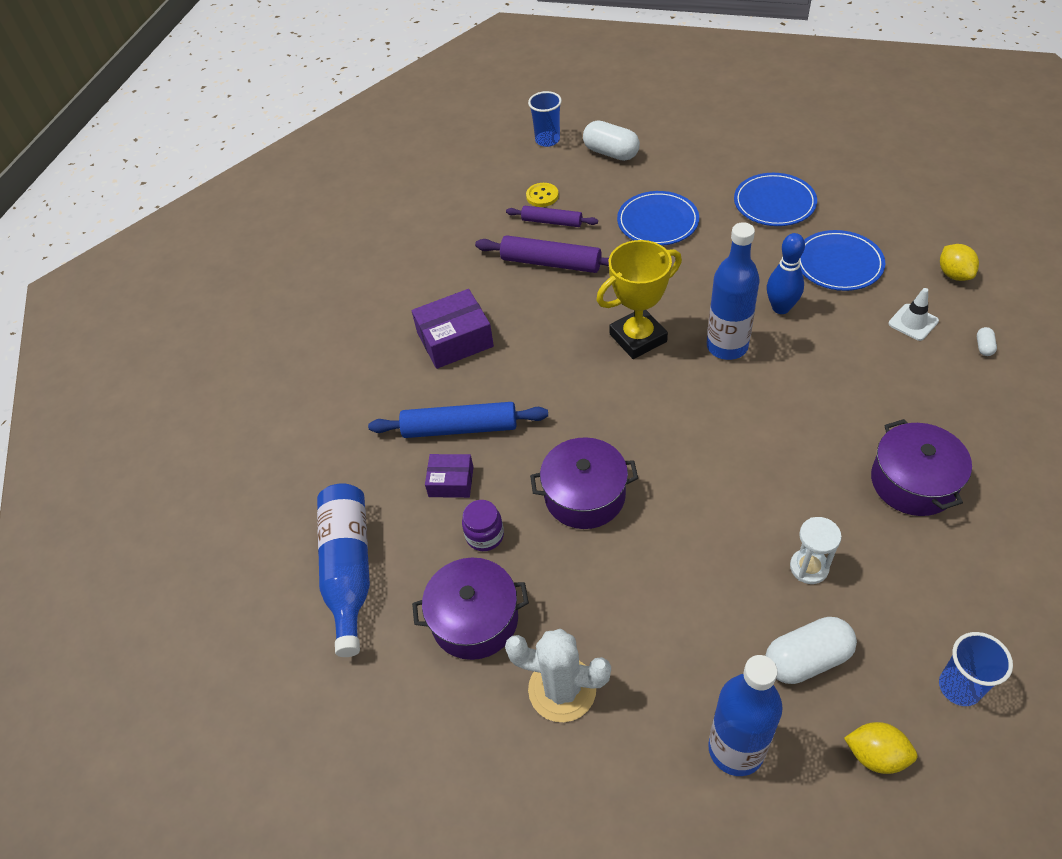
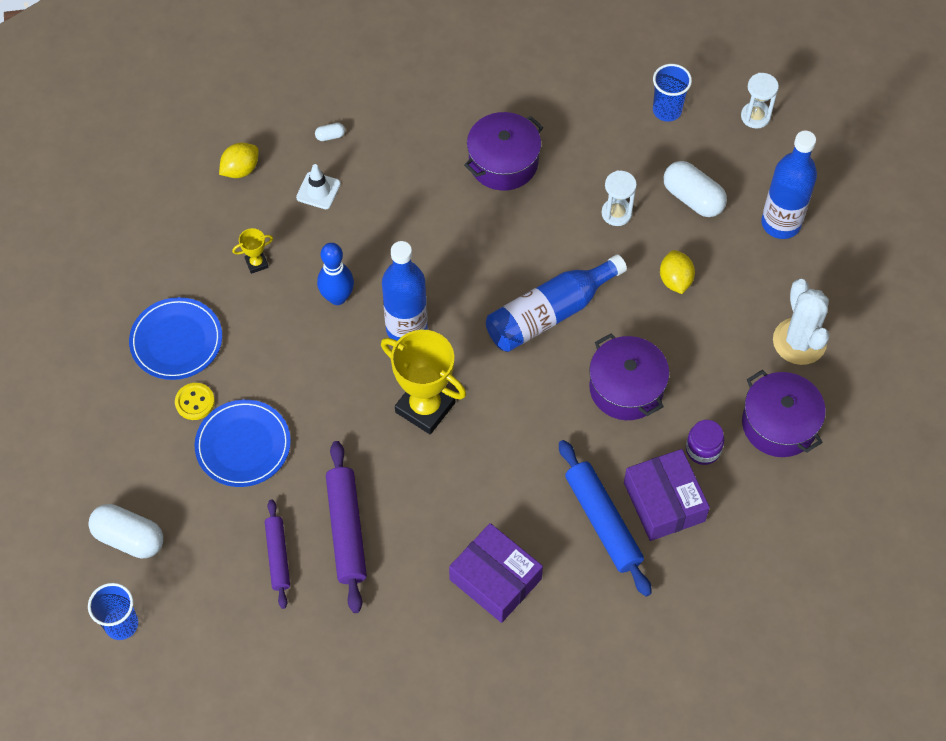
camera: 120 degrees left, 10 degrees up
(349, 570) = (789, 543): blue bottle -> blue bottle (549, 313)
(451, 482) = (664, 502): purple box -> purple box, size x1.68
(542, 196) = (235, 586): yellow button -> yellow button (195, 402)
(611, 153) = (129, 538): white capsule -> white capsule turned 75 degrees counterclockwise
(838, 264) = (256, 263): blue plate -> yellow trophy
(875, 755) = (740, 147): yellow lemon -> yellow lemon (675, 280)
(927, 801) = (755, 116): none -> white hourglass

